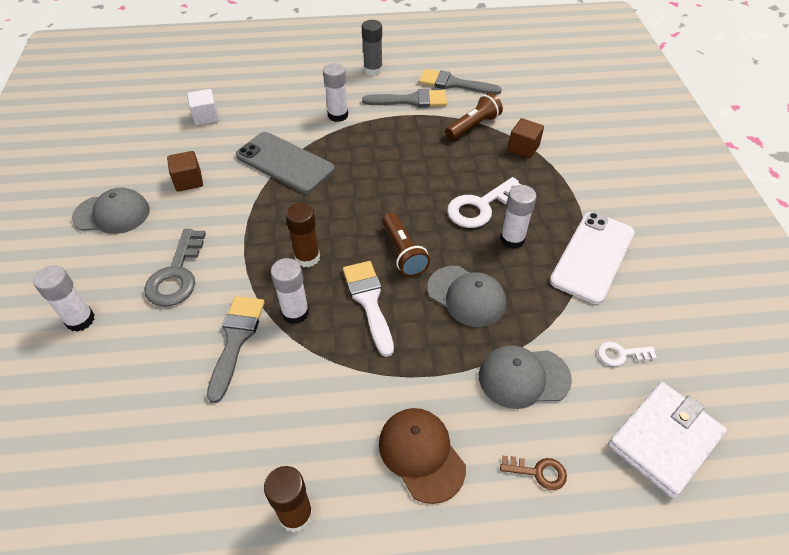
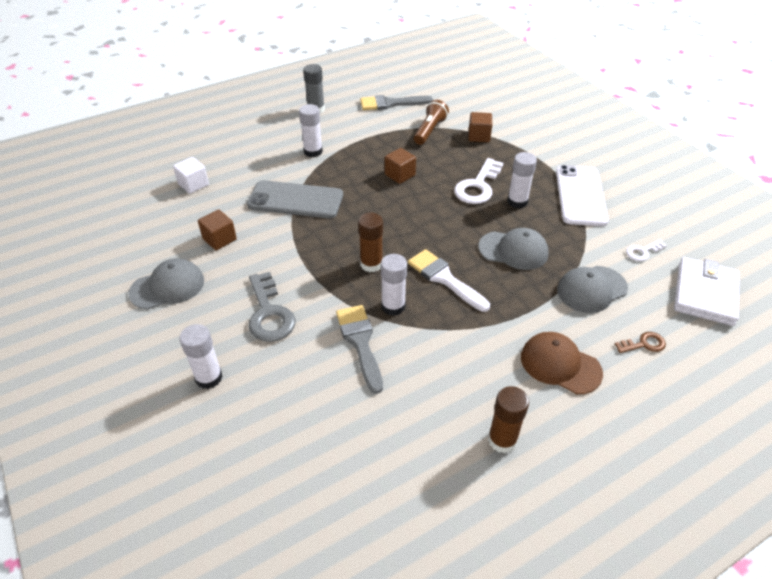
camera: 25 degrees left, 5 degrees down
(403, 253) = (444, 236): brown flashlight -> none
(406, 167) = (400, 175): none -> brown cube
(411, 100) = (365, 125): grey brush -> none

